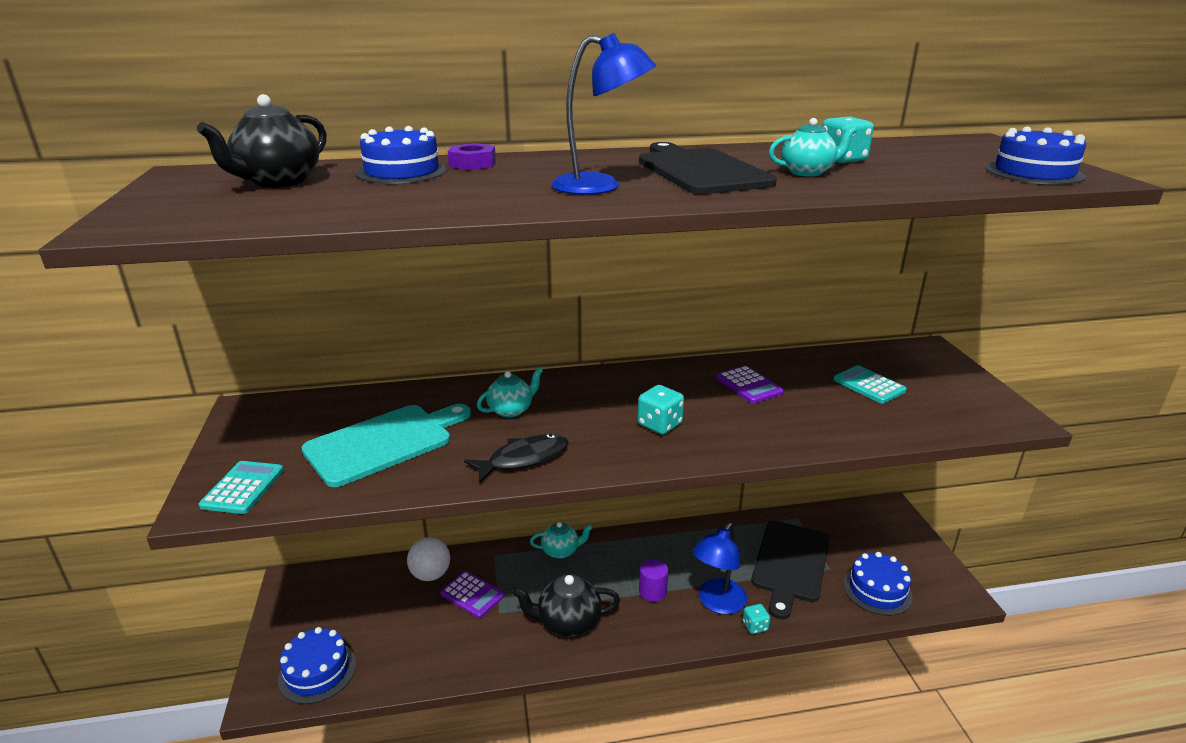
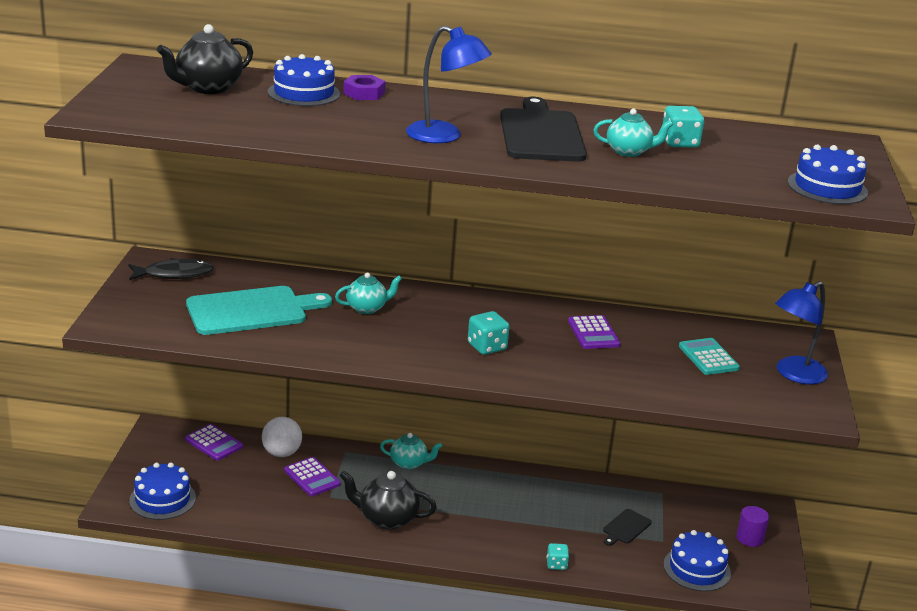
camera: 15 degrees right, 0 degrees up
(243, 488) = (135, 320): turquoise calculator -> none
(355, 582) = (214, 443): none -> purple calculator
(523, 459) = (356, 347): black fish -> black fish (174, 274)
(652, 591) = (477, 515): purple cylinder -> purple cylinder (750, 538)
(717, 603) = (532, 539): blue lamp -> blue lamp (794, 374)
(790, 564) = (626, 528): black cutting board -> black cutting board, size x0.47

